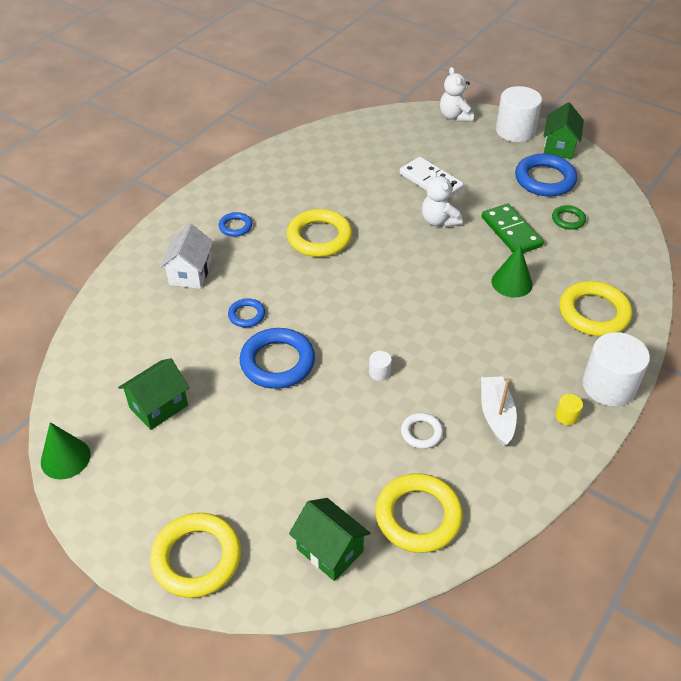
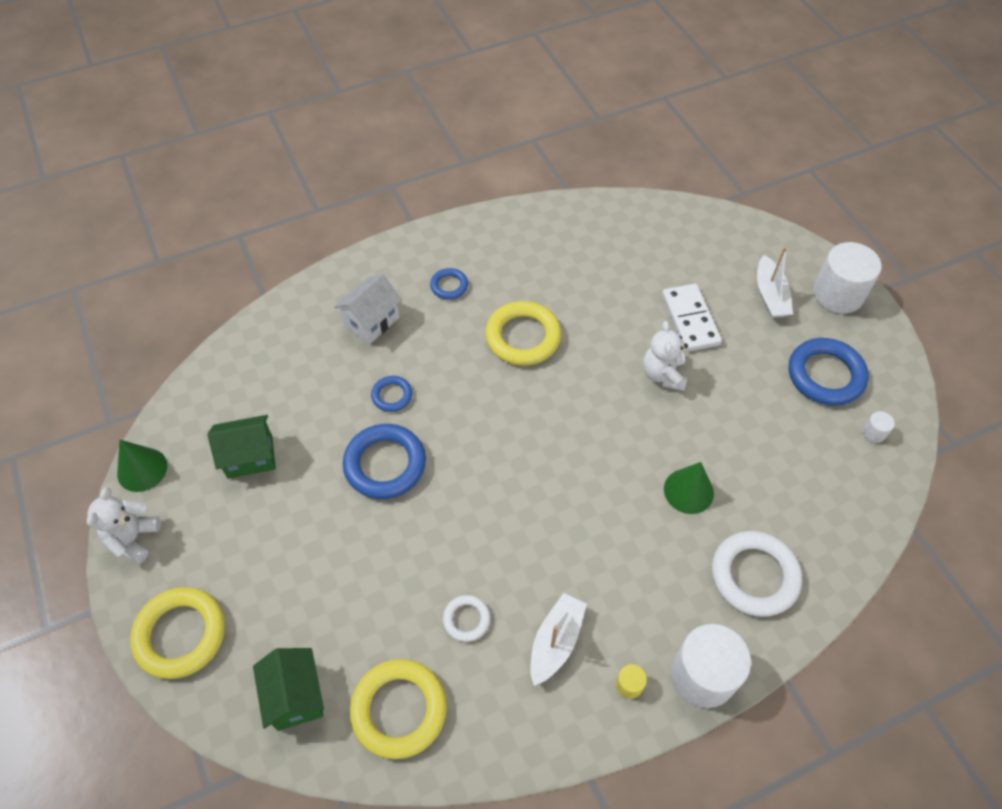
camera: 30 degrees right, 10 degrees up
(379, 372) = (473, 528): white cylinder -> white cylinder (874, 432)
(455, 116) = (778, 245): white teddy bear -> white teddy bear (133, 538)
(473, 147) = (770, 295): none -> white boat
(511, 232) = (734, 426): green domino -> none
(559, 147) = (876, 339): green house -> none
(568, 220) = (814, 441): green ring -> none
(594, 313) = (754, 576): yellow ring -> white ring

